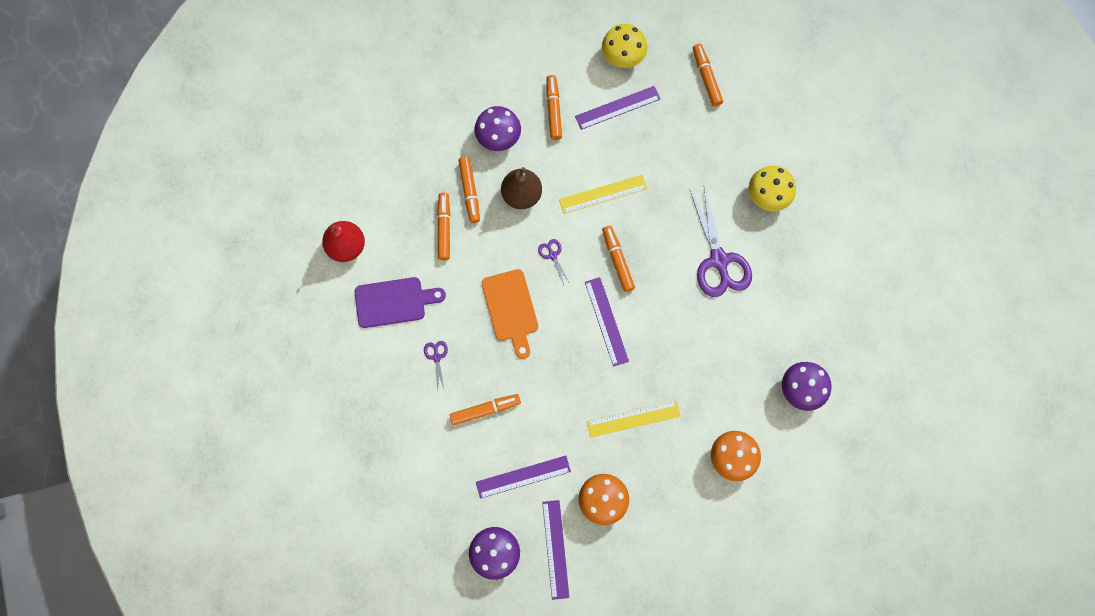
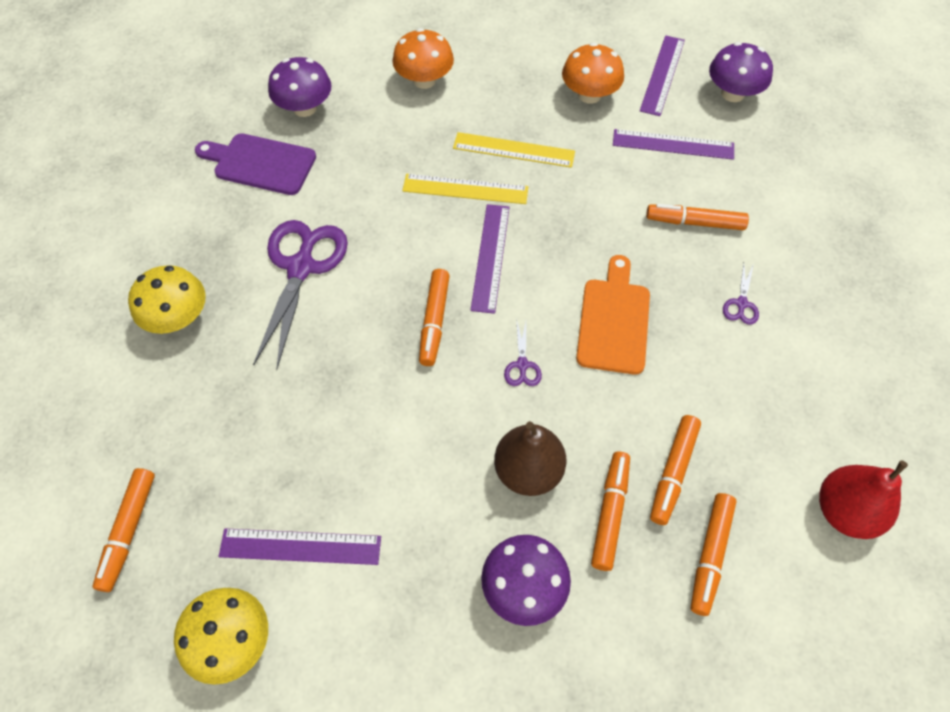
camera: 155 degrees left, 15 degrees down
(394, 302) = (785, 397): purple cutting board -> purple cutting board (260, 163)
(553, 110) = (407, 593): orange marker -> orange marker (710, 555)
(603, 194) = (403, 418): yellow ruler -> yellow ruler (465, 189)

